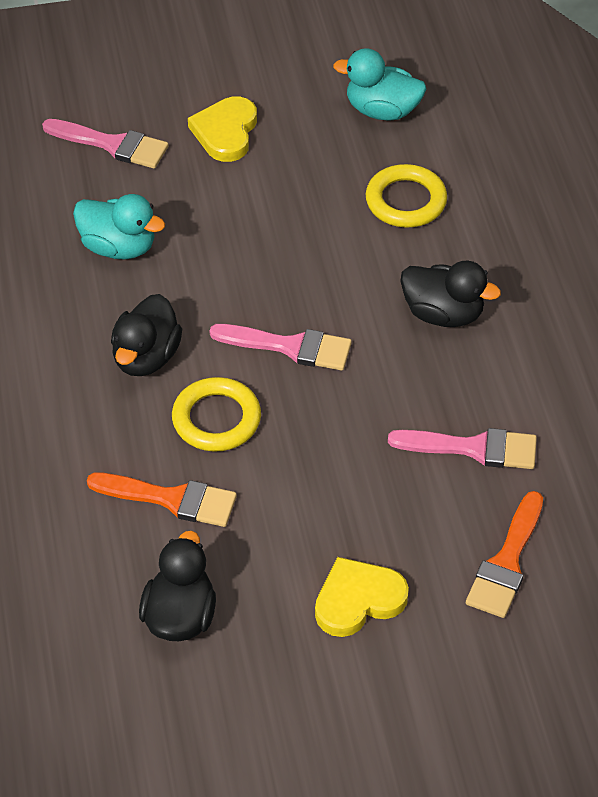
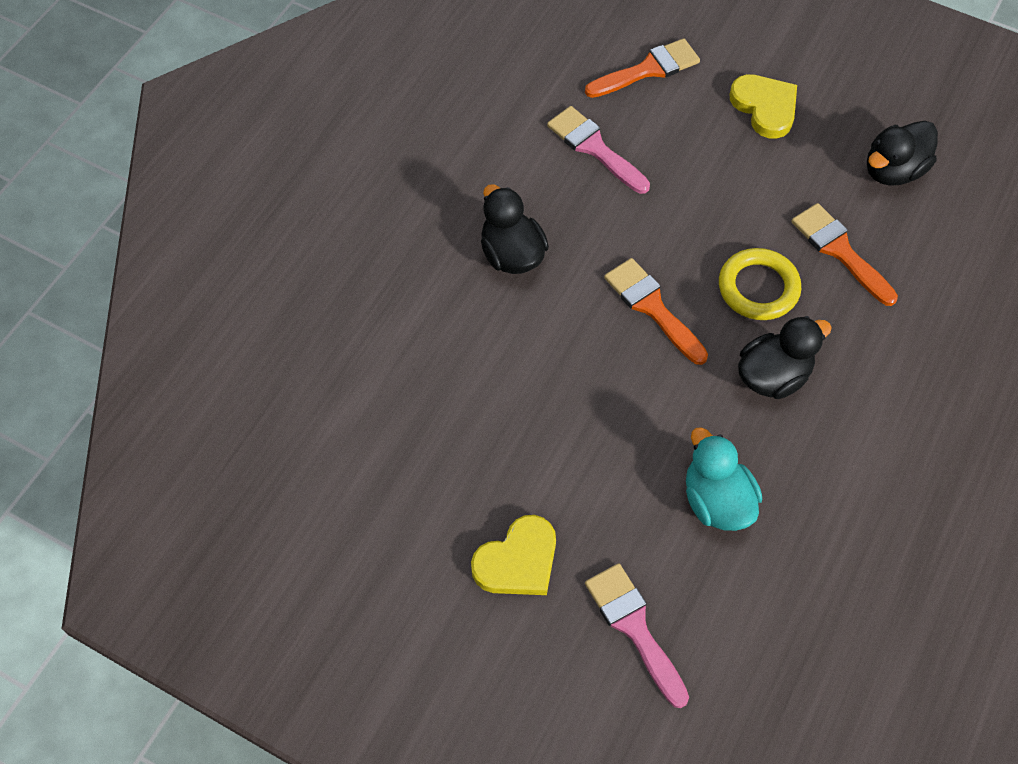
camera: 140 degrees left, 10 degrees up
(290, 347) = (652, 307): pink brush -> orange brush
(358, 600) = (765, 107): yellow heart -> yellow heart turned 135 degrees counterclockwise
(382, 110) = (359, 478): turquoise duck -> none
(406, 201) = (437, 371): yellow ring -> none

